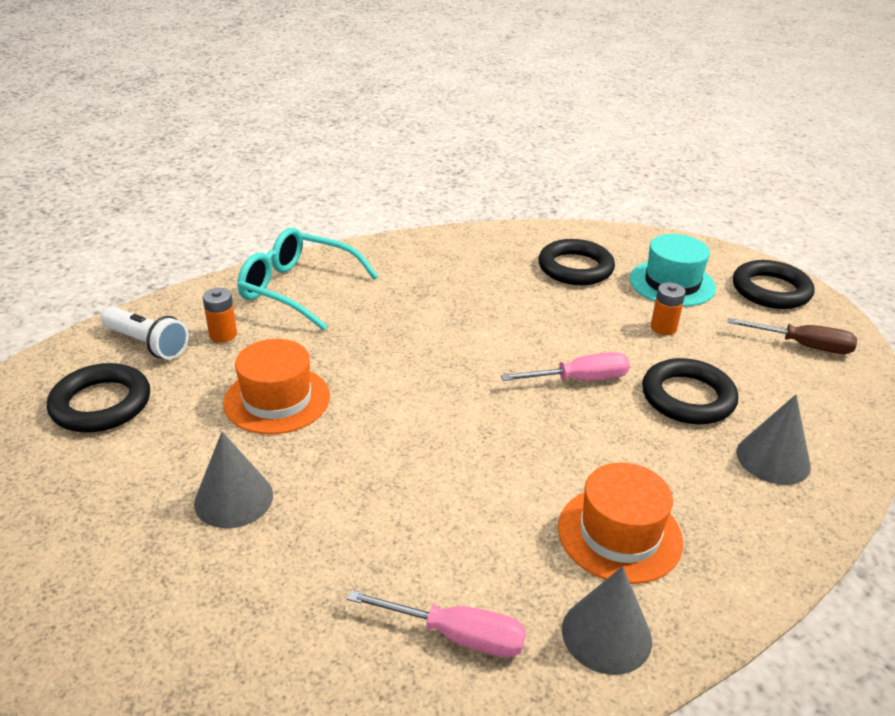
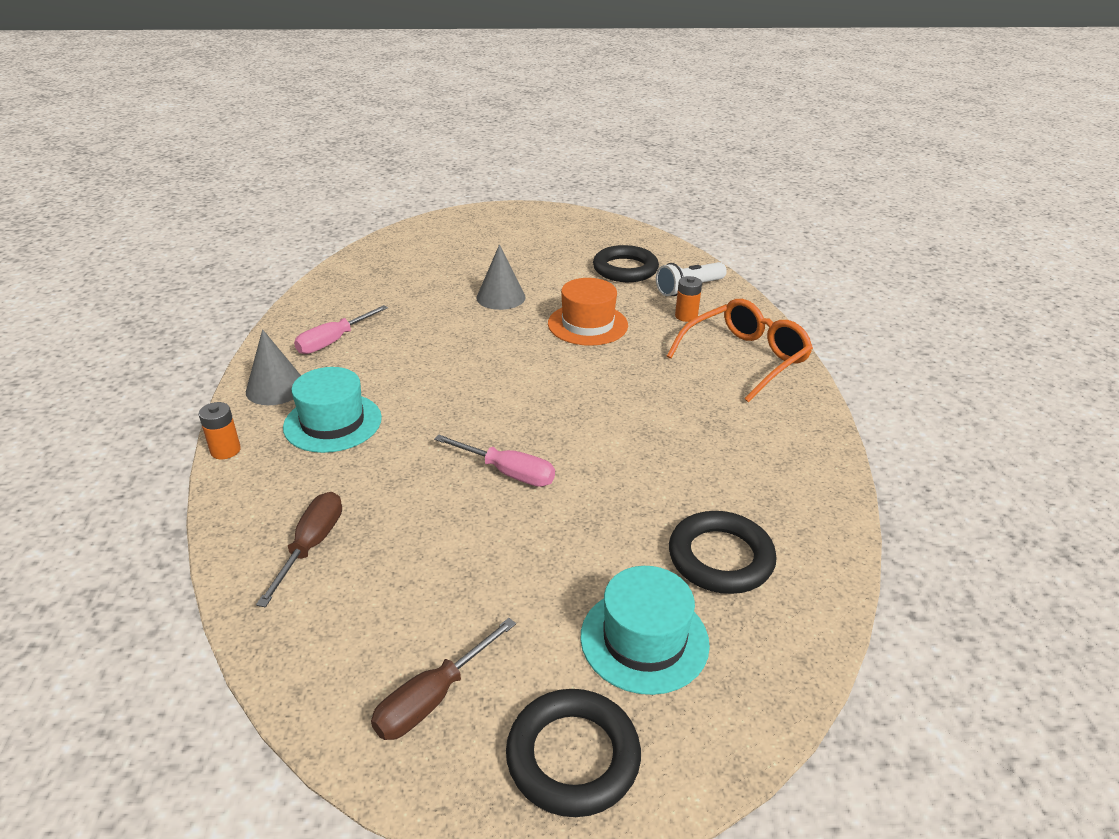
camera: 115 degrees right, 0 degrees up
(298, 289) = (745, 358): turquoise glasses -> orange glasses
(579, 379) = (508, 472): pink screwdriver -> pink screwdriver turned 75 degrees counterclockwise
(619, 534) = (333, 422): orange hat -> turquoise hat
(663, 328) = (551, 576): orange battery -> orange battery (225, 450)
(687, 397) = (430, 533): black ring -> none
(773, 459) = (311, 545): grey cone -> brown screwdriver

